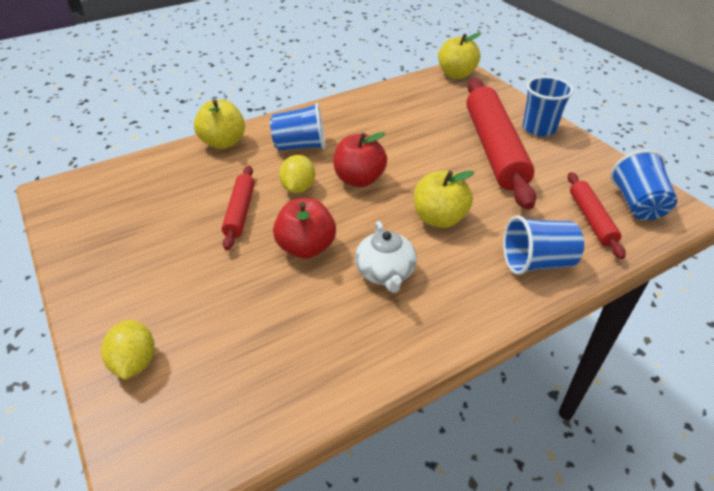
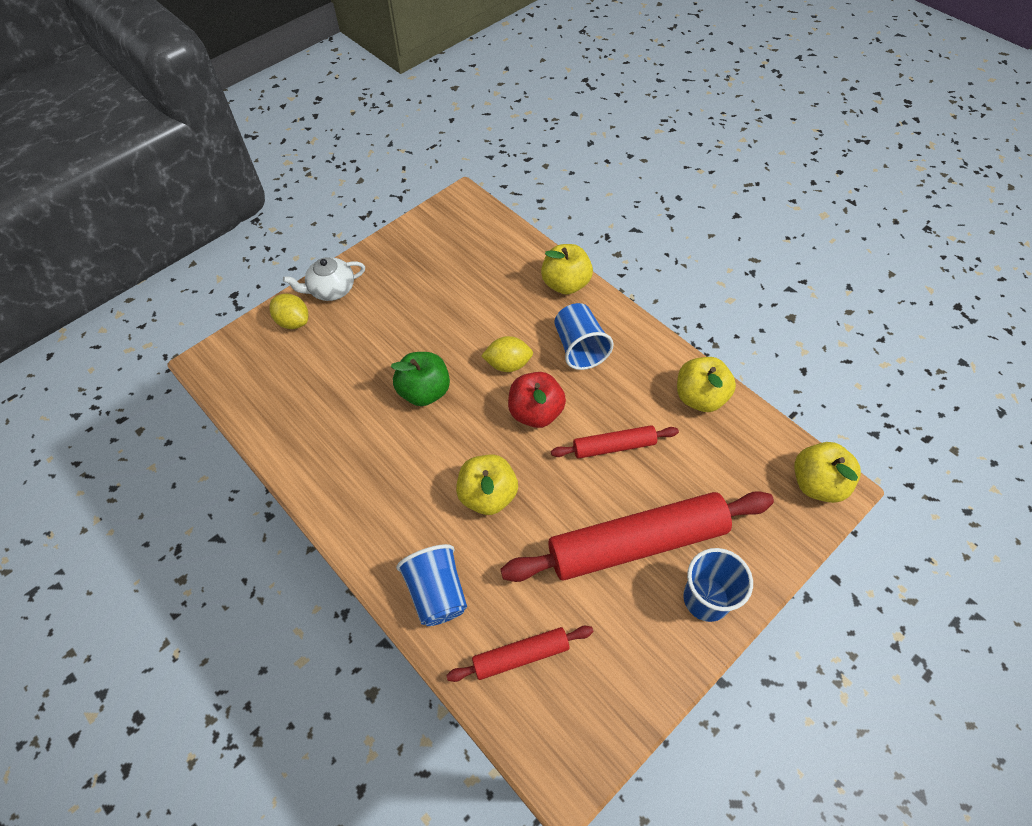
camera: 80 degrees right, 15 degrees up
(135, 362) = (293, 322): yellow lemon -> yellow lemon turned 60 degrees clockwise
(240, 212) = (463, 330): red rolling pin -> red rolling pin (614, 446)
(306, 247) = (424, 391): red apple -> green apple
(374, 101) = (700, 397): none -> yellow apple
(385, 273) = (402, 459): white teapot -> white teapot (331, 289)
(637, 204) = (564, 717): blue cup -> none

